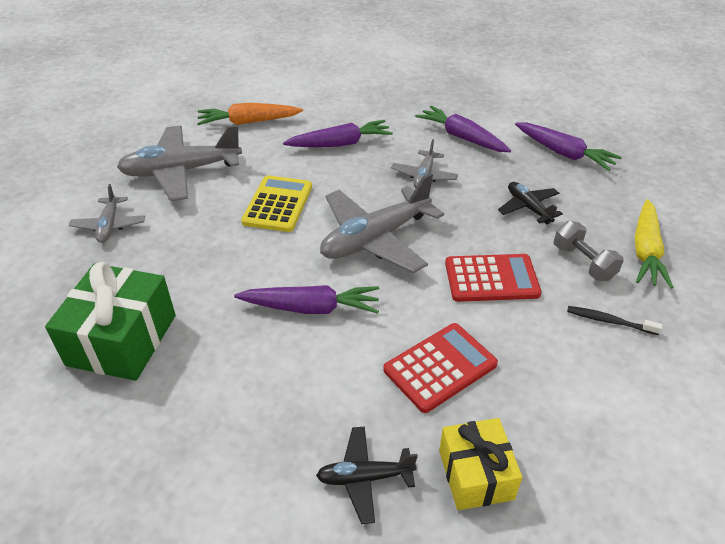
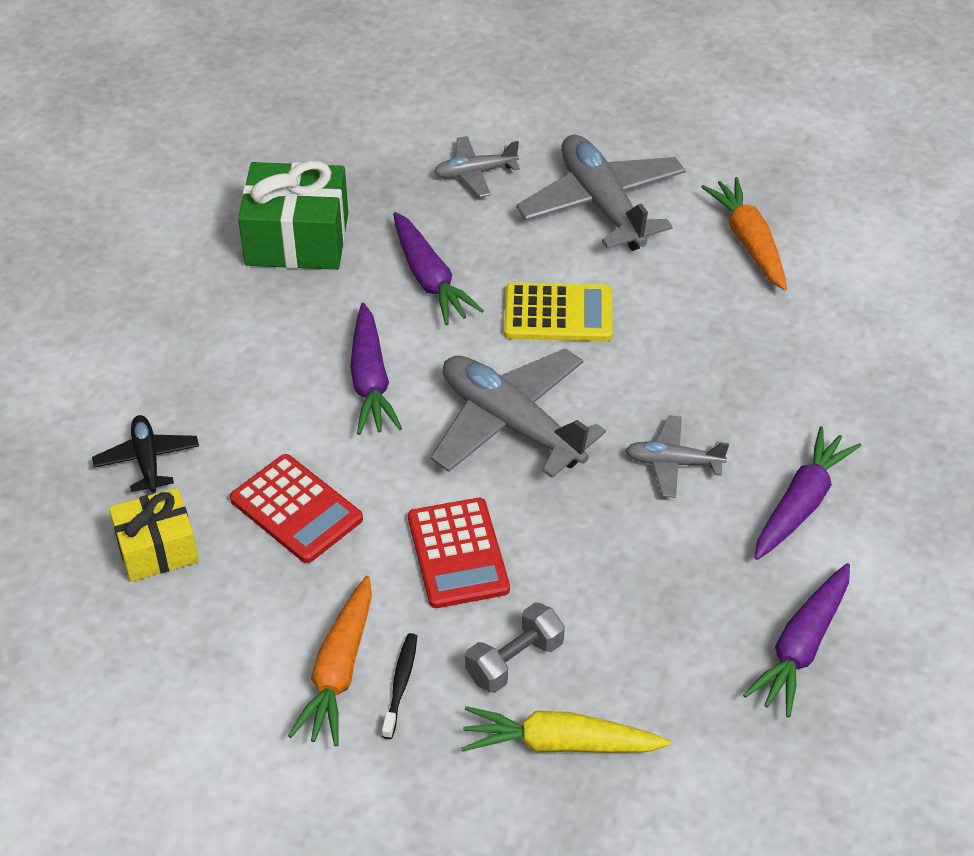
camera: 80 degrees right, 5 degrees up
(340, 144) = (727, 354): purple carrot -> purple carrot (429, 279)
(528, 208) = (629, 595): black plane -> none
(601, 355) = (339, 671): none -> orange carrot

